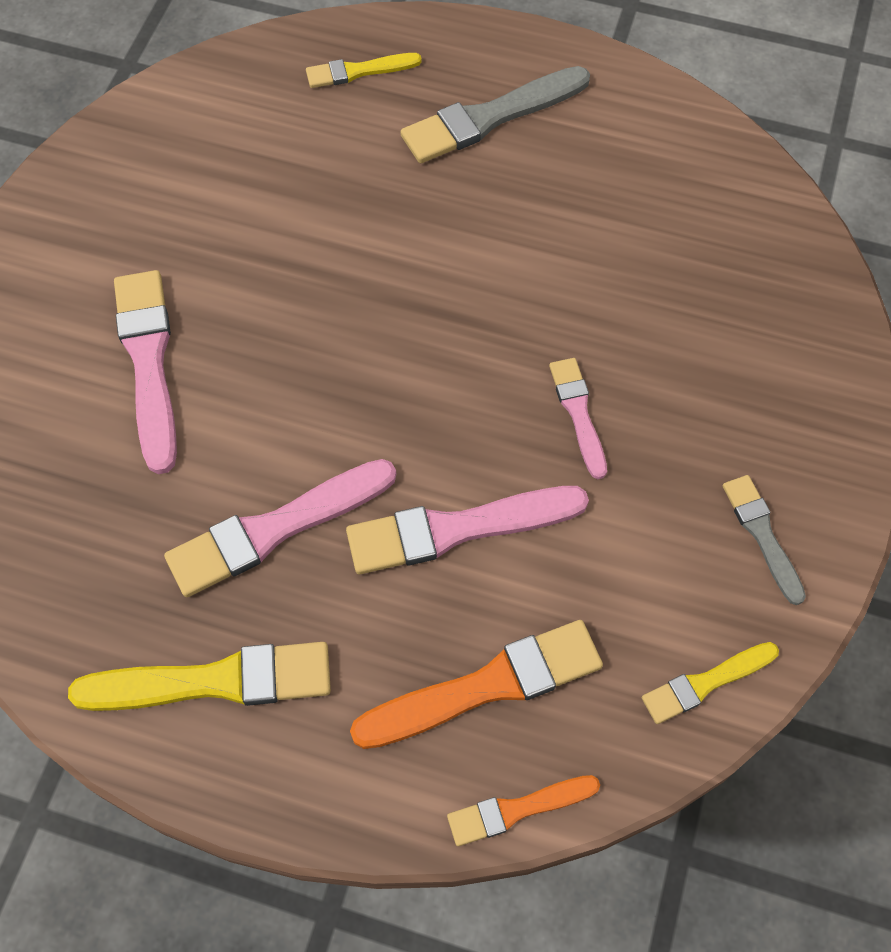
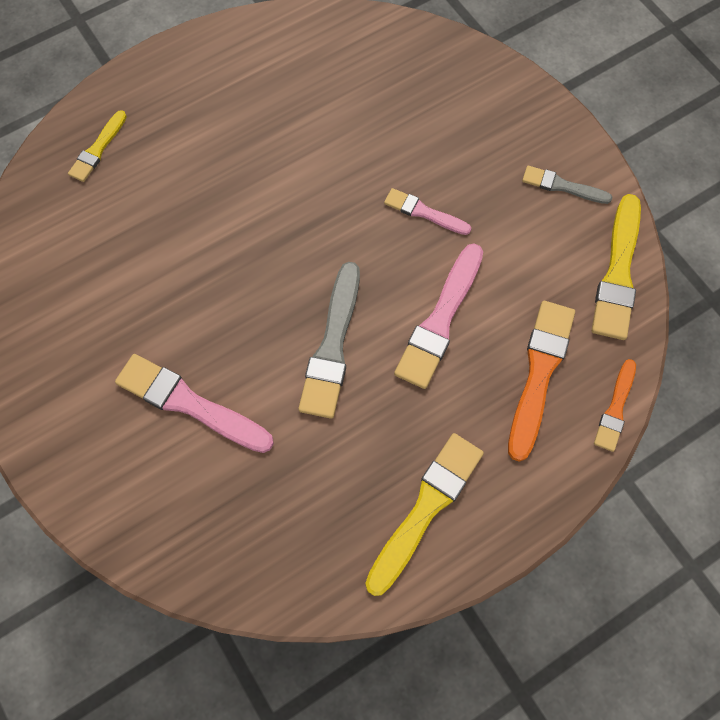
camera: 50 degrees left, 5 degrees up
(275, 529) = (360, 411): pink brush -> none
(490, 117) = (200, 110): grey brush -> grey brush (332, 346)
(705, 683) = (618, 273): yellow brush -> yellow brush, size x1.73

